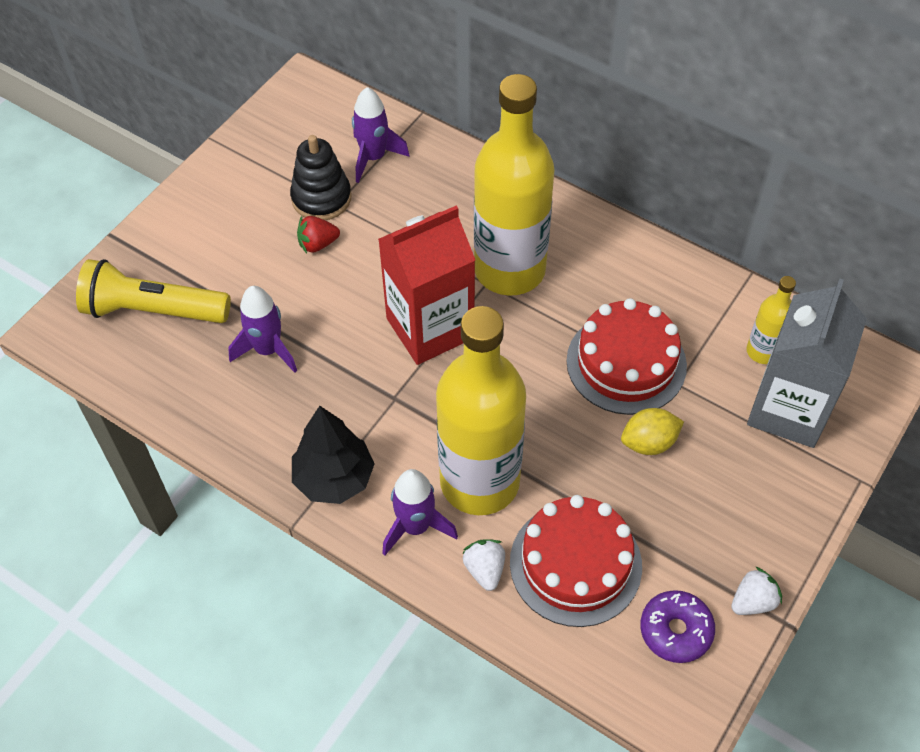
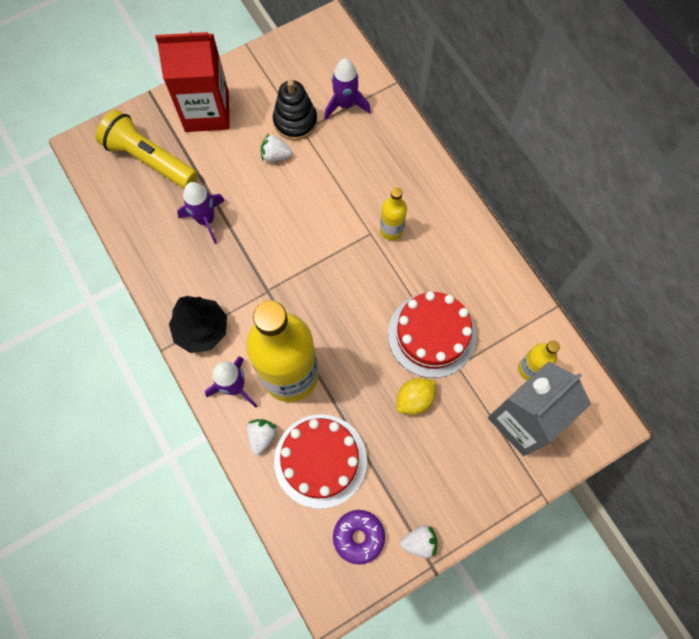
camera: 25 degrees right, 15 degrees up
(317, 244) = (275, 155): red strawberry -> white strawberry
(430, 328) = (316, 250): red carton -> red carton (207, 111)
(509, 270) = (391, 230): yellow bottle -> yellow bottle, size x0.45
(649, 443) = (414, 399): yellow lemon -> yellow lemon turned 45 degrees counterclockwise

